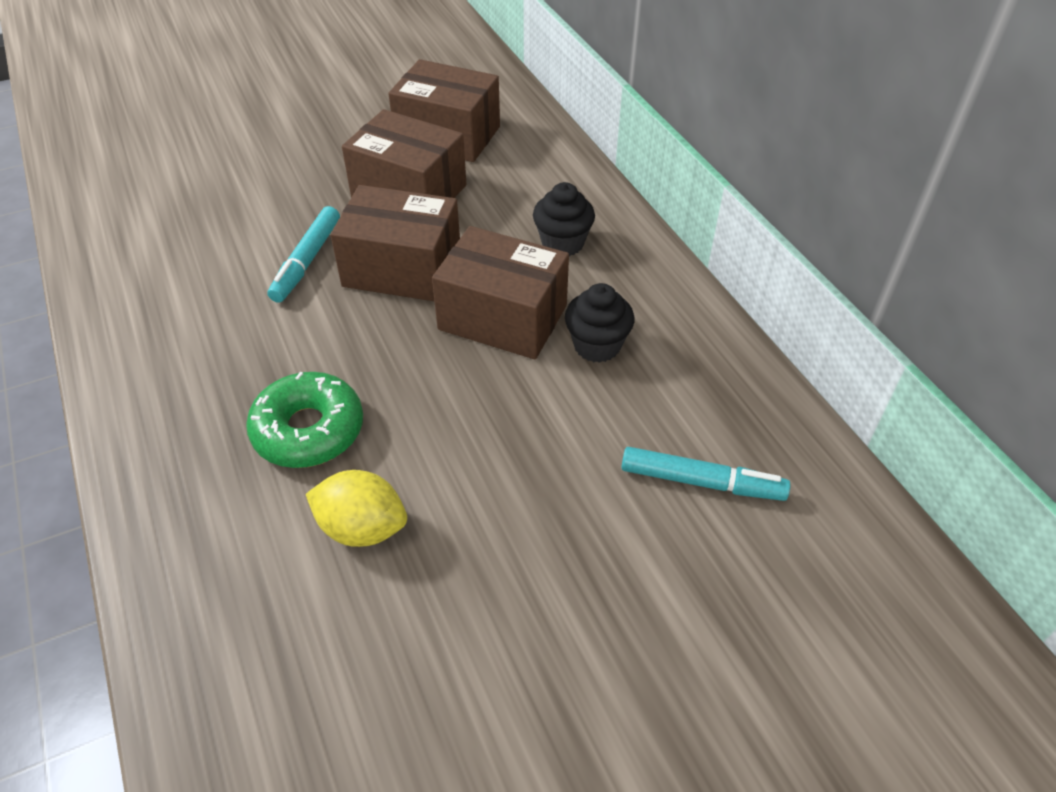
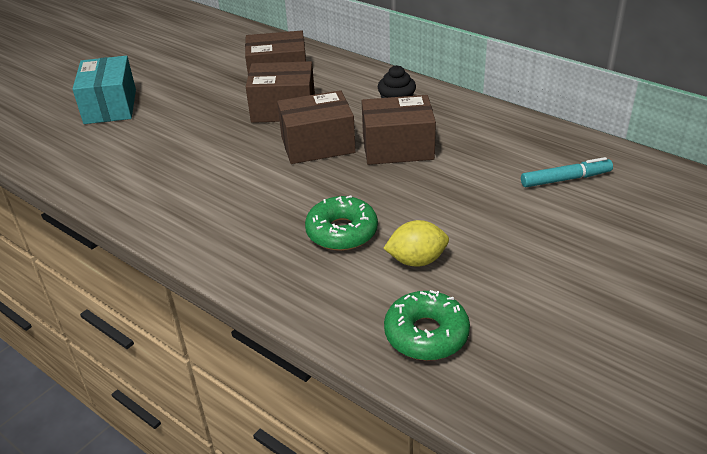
camera: 25 degrees left, 10 degrees down
(214, 110) = (110, 106): none -> turquoise box
(265, 666) = (426, 334): none -> green donut
(307, 261) = (256, 159): turquoise marker -> none
(597, 345) = (460, 143): black cupcake -> none

